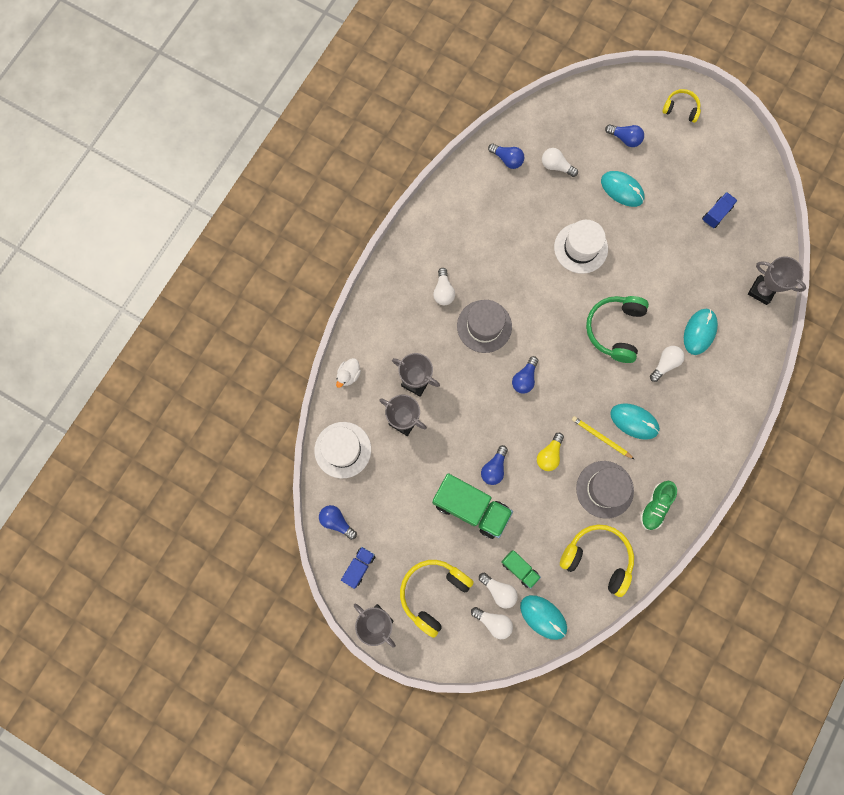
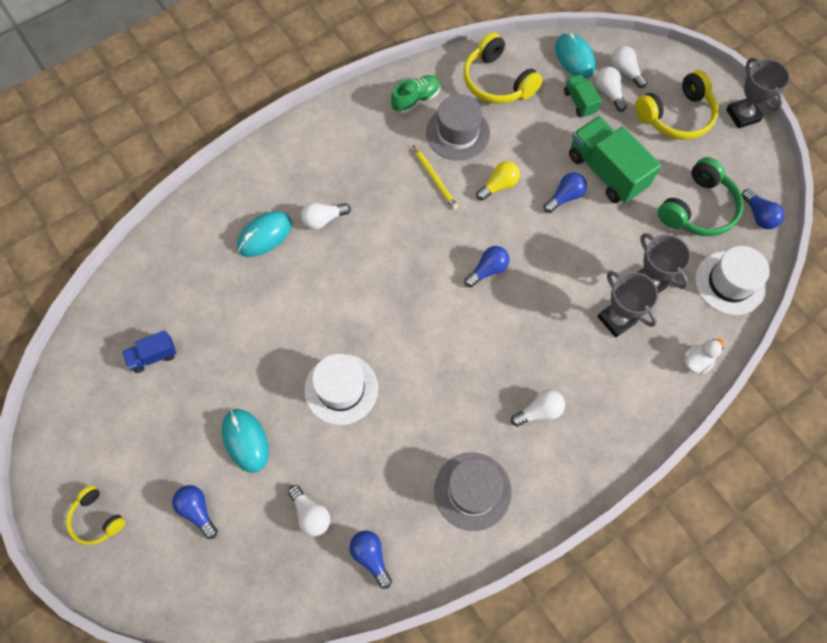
camera: 155 degrees left, 10 degrees down
(359, 567) = (746, 166): blue truck -> none
(443, 291) = (539, 411): white light bulb -> white light bulb turned 45 degrees clockwise
(484, 326) = (507, 347): grey hat -> grey hat (472, 491)
(614, 330) = (357, 278): green headphones -> green headphones (698, 208)
(634, 421) = (391, 179): turquoise mouse -> none
(761, 291) = (167, 248): grey trophy -> none

